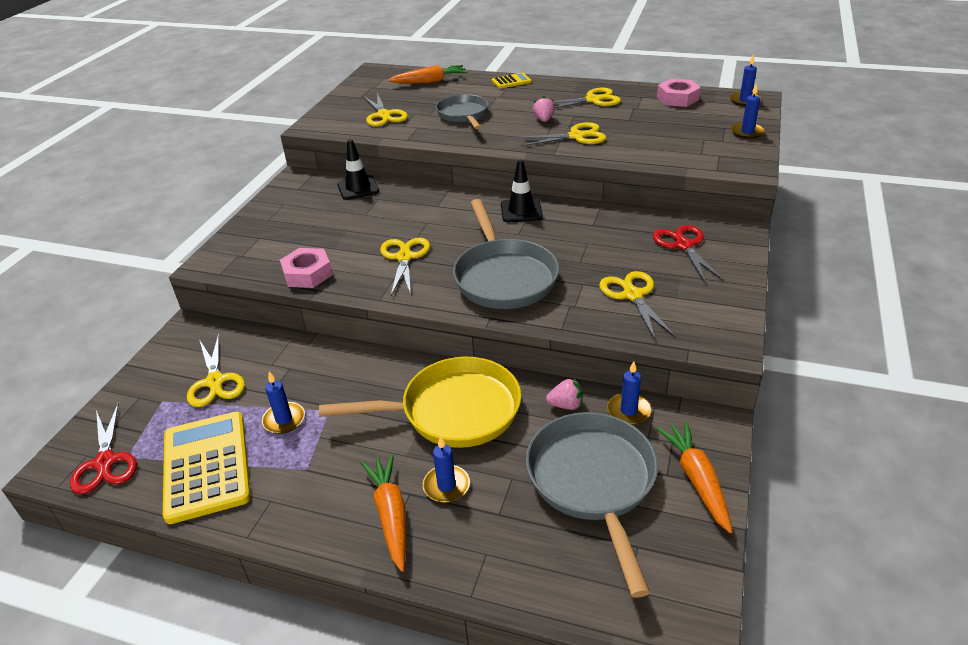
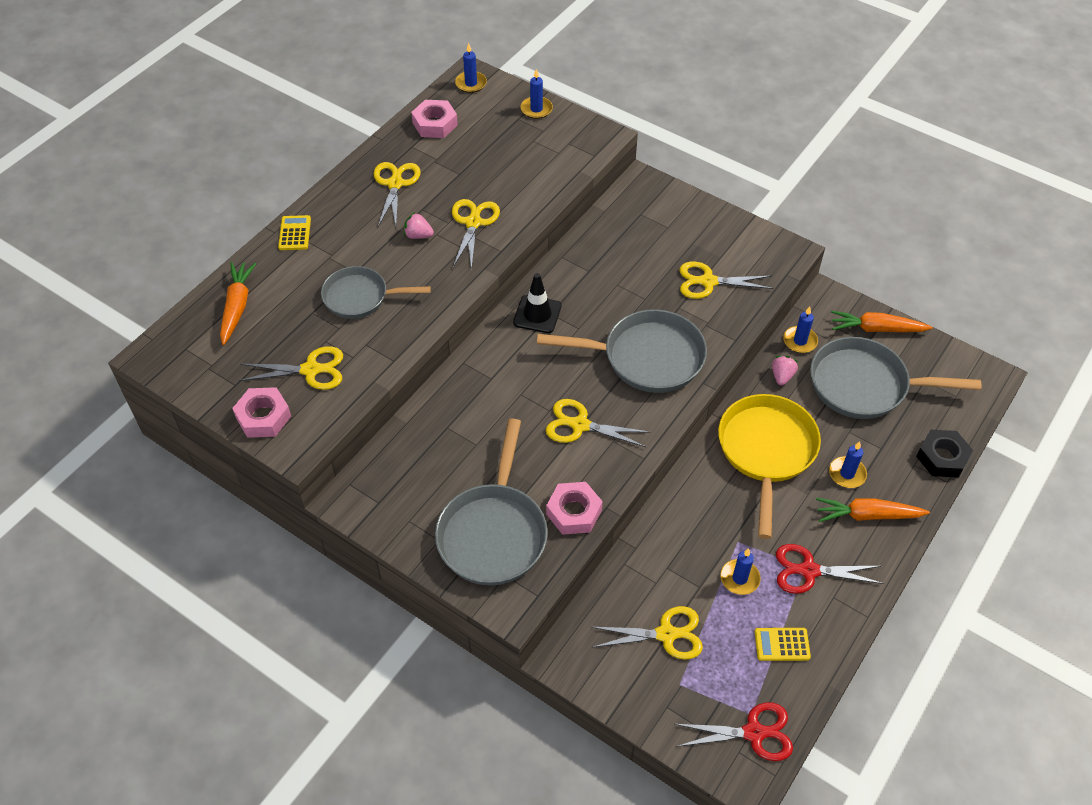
camera: 75 degrees left, 15 degrees up
(207, 466) = (782, 644): yellow calculator -> yellow calculator, size x0.47
(278, 240) = (493, 533): none -> grey pan
(335, 111) = (263, 417): none -> pink nut
(358, 188) = (411, 442): black traffic cone -> none
(510, 584) = (942, 457): none -> black nut
(683, 245) = (650, 225): red scissors -> red scissors (808, 571)

